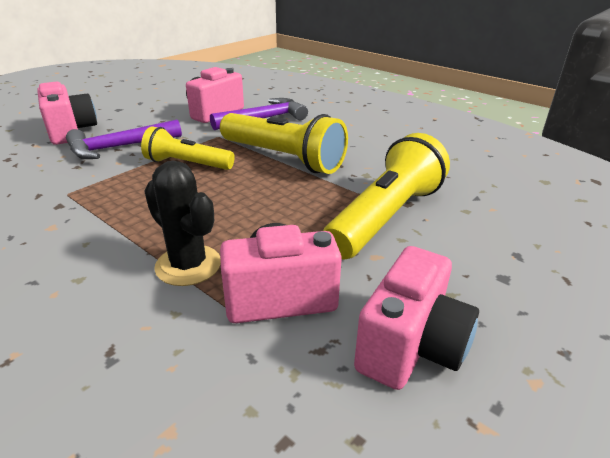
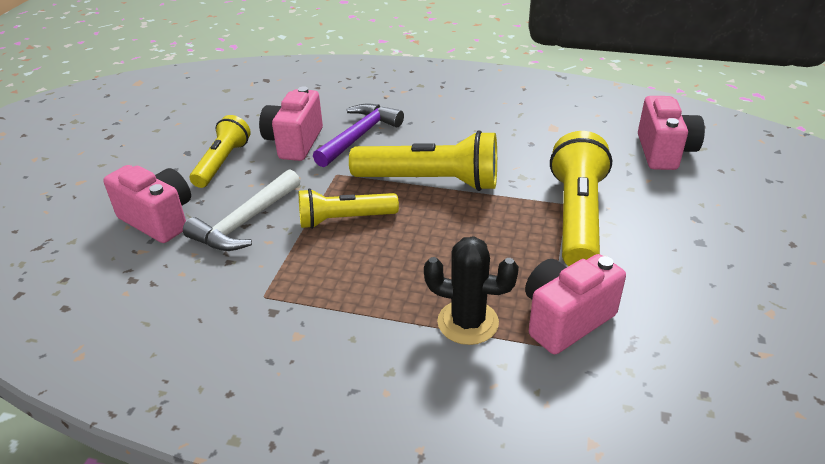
camera: 25 degrees left, 5 degrees up
(119, 147) = (245, 222): purple hammer -> white hammer
(153, 112) = (222, 162): none -> yellow flashlight
(411, 347) = (684, 320): pink camera -> pink camera (664, 152)

